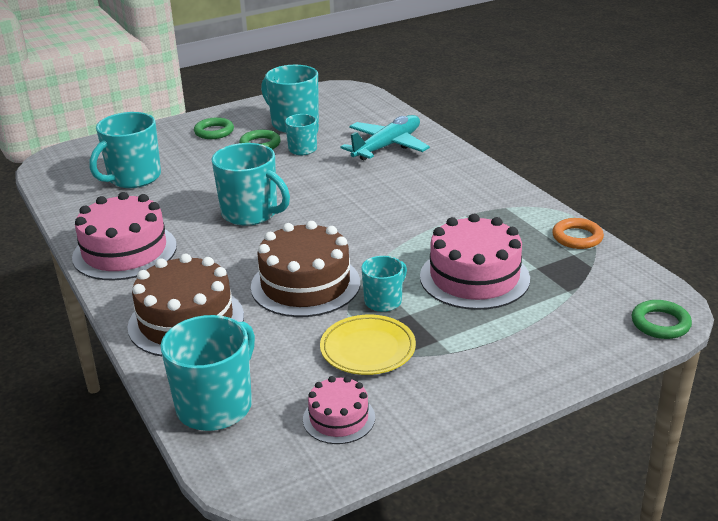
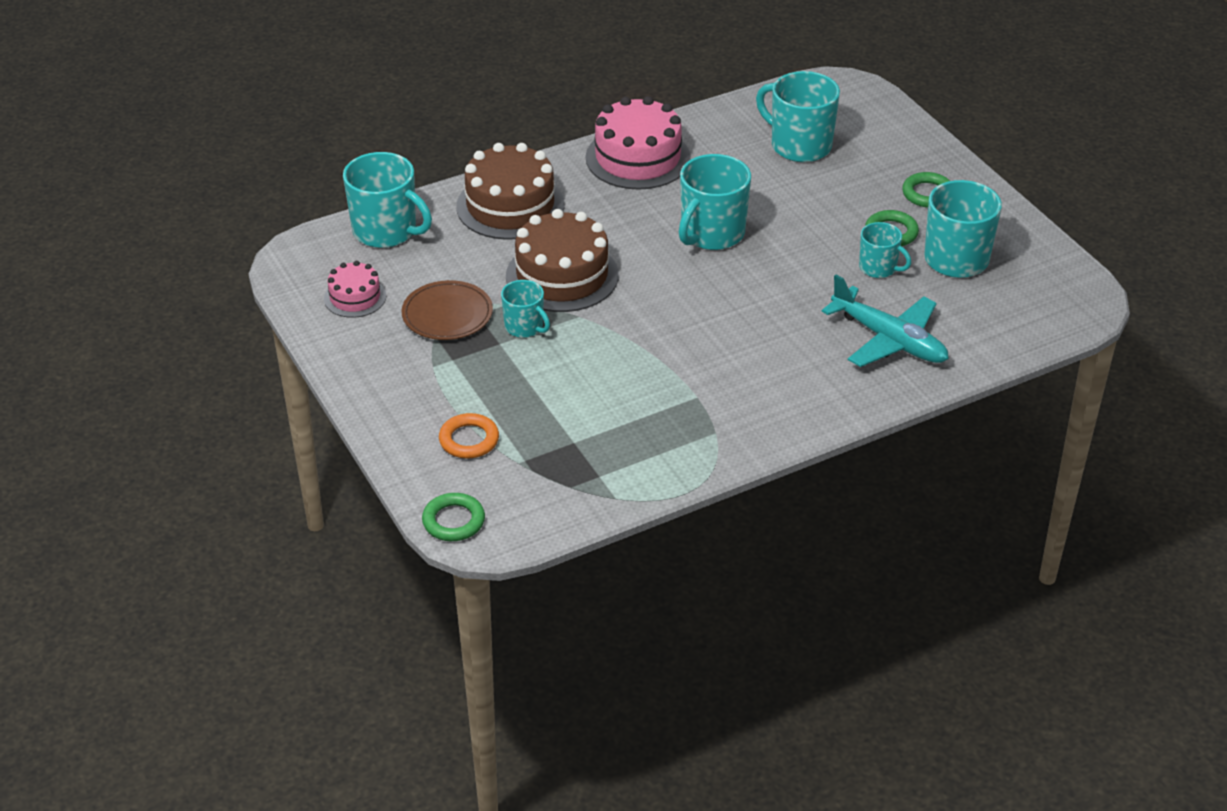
camera: 90 degrees right, 10 degrees up
(368, 349) = (447, 315): yellow plate -> brown plate
(474, 277) = (560, 393): pink cake -> none
(577, 237) = (637, 485): orange ring -> orange ring (469, 440)

